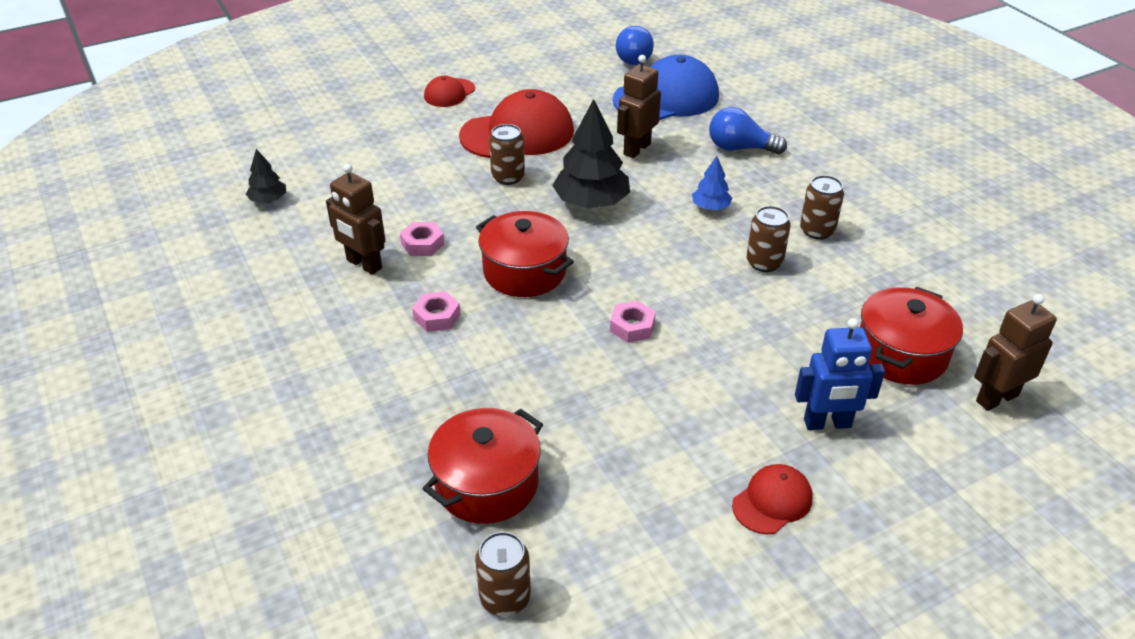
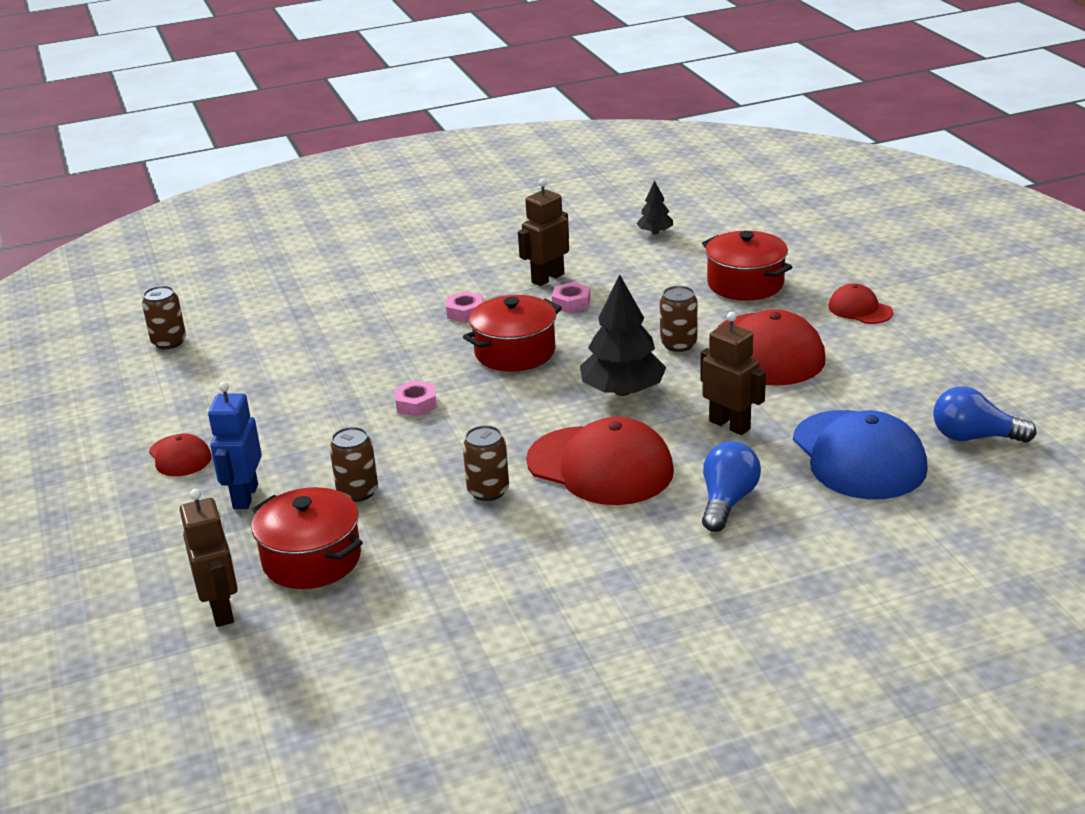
camera: 100 degrees right, 10 degrees down
(487, 484) = (269, 335): red pot -> red pot (745, 284)
(710, 207) = (600, 466): blue tree -> red cap
(817, 231) = (537, 537): brown can -> brown can (357, 492)

